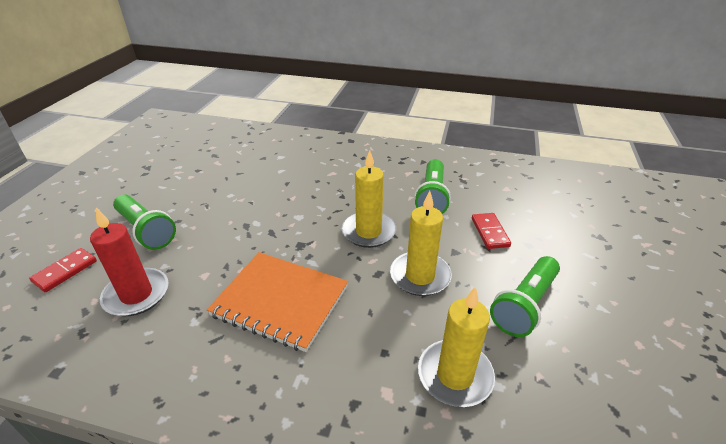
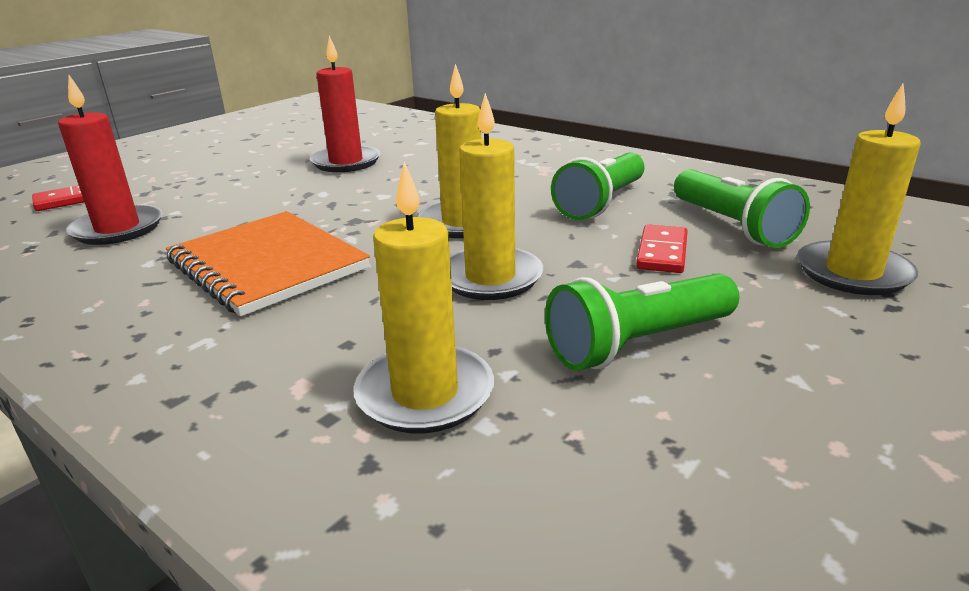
camera: 25 degrees right, 10 degrees down
(146, 231) = (191, 181): green flashlight -> green flashlight (732, 226)
(246, 187) = (346, 162): none -> red candle
(580, 226) = (853, 273): none -> yellow candle

